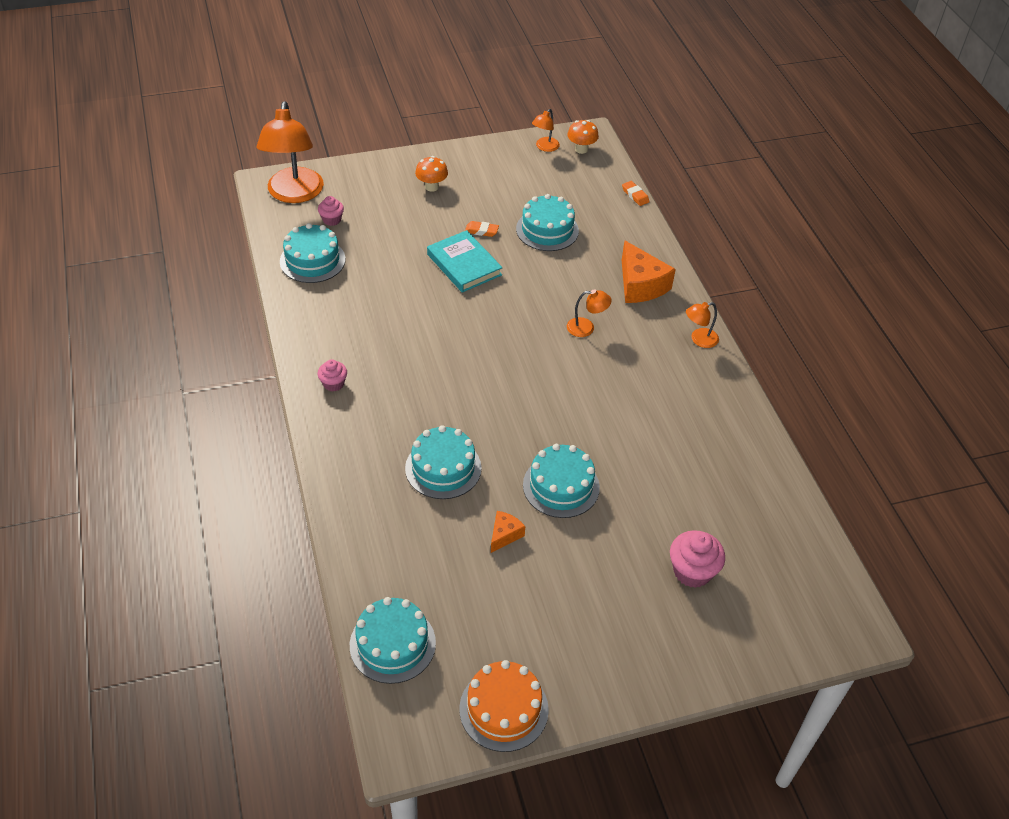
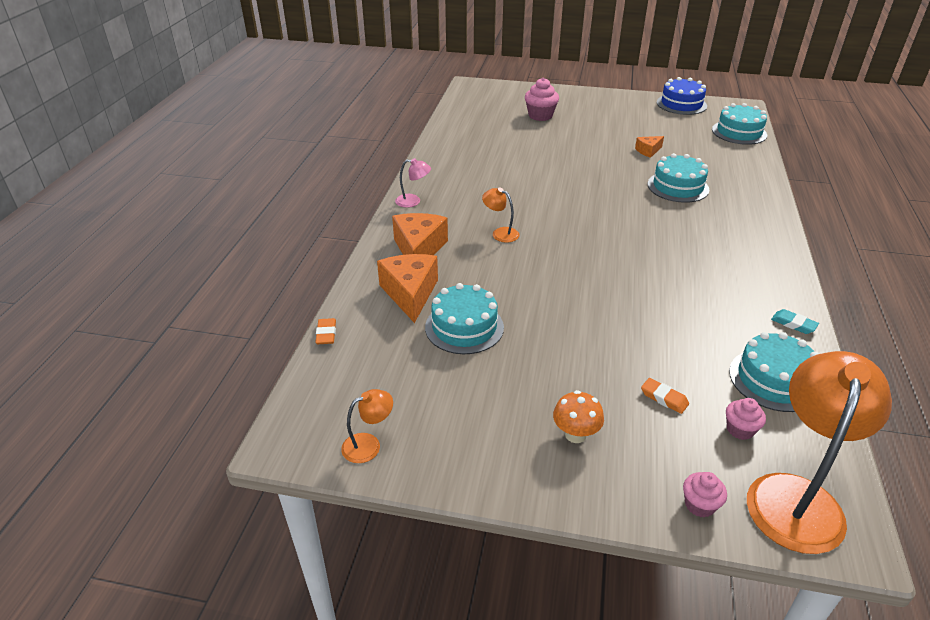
camera: 150 degrees left, 10 degrees down
(299, 313) = (793, 324): none -> turquoise eraser
(333, 384) = (761, 256): pink cupcake -> pink cupcake (699, 505)
(464, 265) = (585, 319): turquoise book -> none
(481, 231) = (542, 350): orange eraser -> orange eraser (664, 398)
(504, 709) = (681, 104): orange cake -> blue cake
(561, 486) = (595, 160): turquoise cake -> none
(581, 149) = (322, 422): orange mushroom -> none
(608, 242) = (410, 293): none -> orange cheese
(699, 340) = (413, 201): orange lamp -> pink lamp

